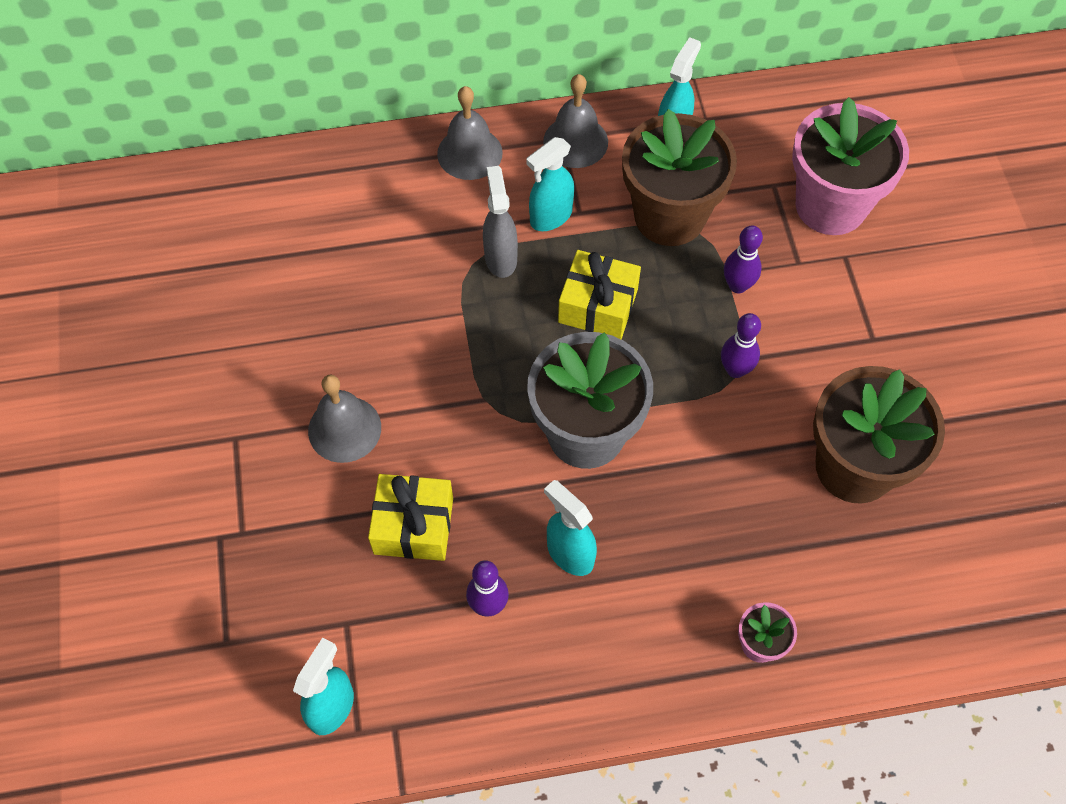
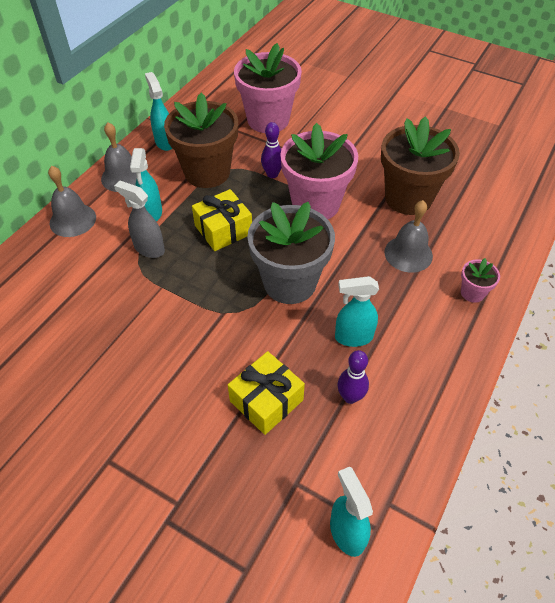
camera: 50 degrees left, 10 degrees down
(344, 429) = (168, 393): grey bell -> grey bell (408, 254)
(735, 370) = (315, 204): purple bowling pin -> pink flower pot

